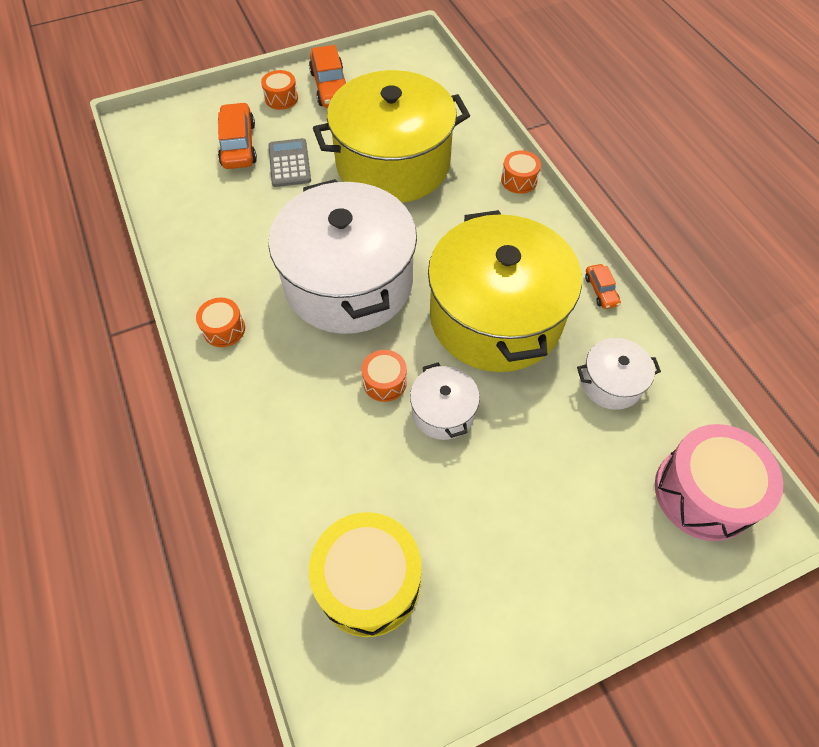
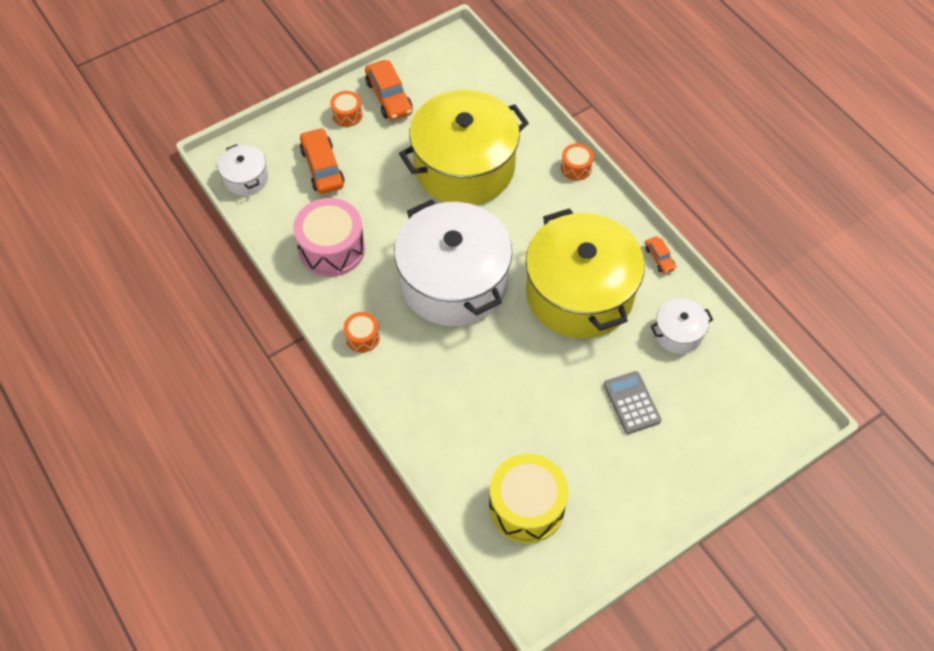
camera: 10 degrees left, 0 degrees up
(289, 163) = (373, 179): grey calculator -> grey calculator (631, 403)
(384, 382) = (503, 360): orange drum -> none
(443, 411) = (553, 376): white pot -> white pot (246, 178)
(703, 493) = (756, 405): pink drum -> pink drum (332, 248)

